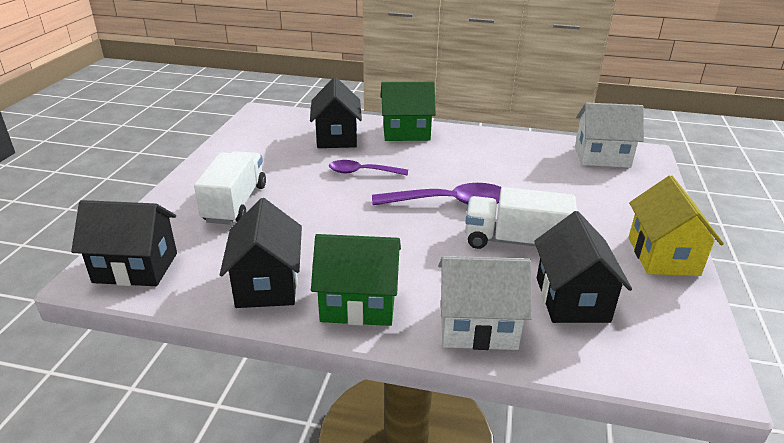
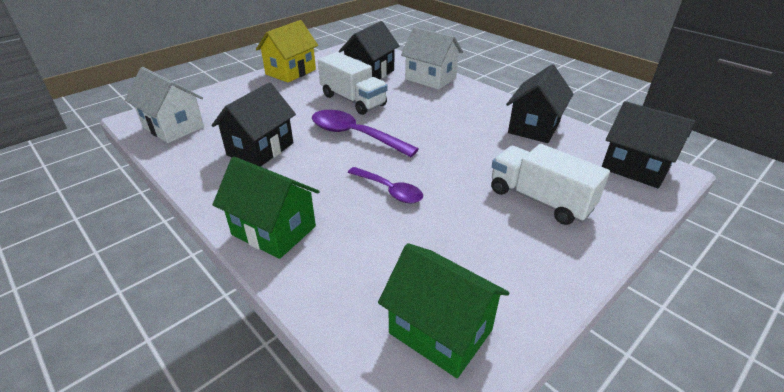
camera: 145 degrees left, 5 degrees up
(235, 203) = (539, 199): white truck -> white truck turned 90 degrees clockwise
(336, 137) = (364, 259): black house -> black house (260, 149)
(358, 304) = (483, 102): green house -> green house (440, 331)

